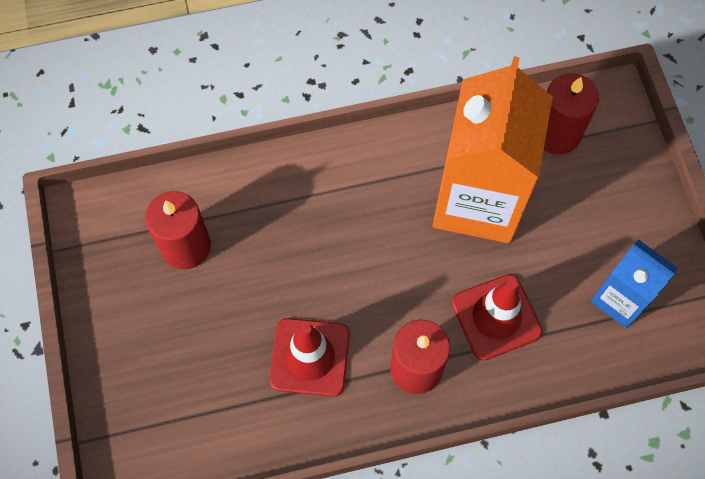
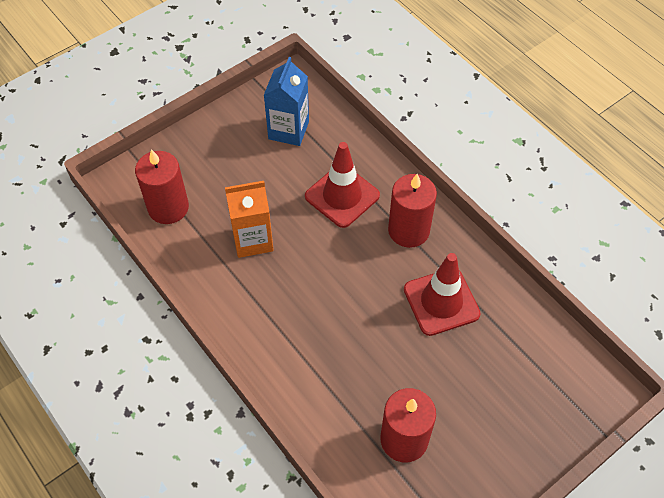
camera: 115 degrees left, 10 degrees down
(478, 200) = (252, 239): orange carton -> orange carton, size x0.54

